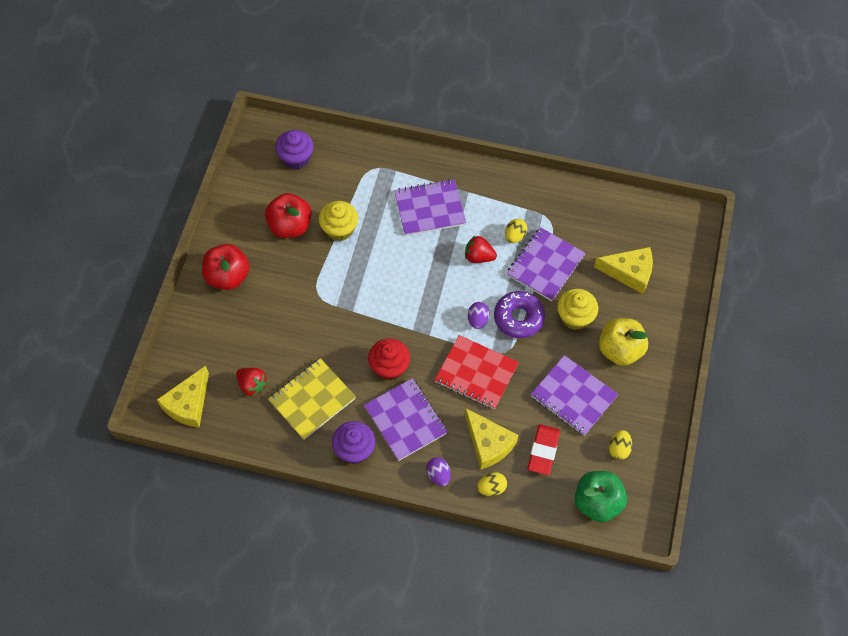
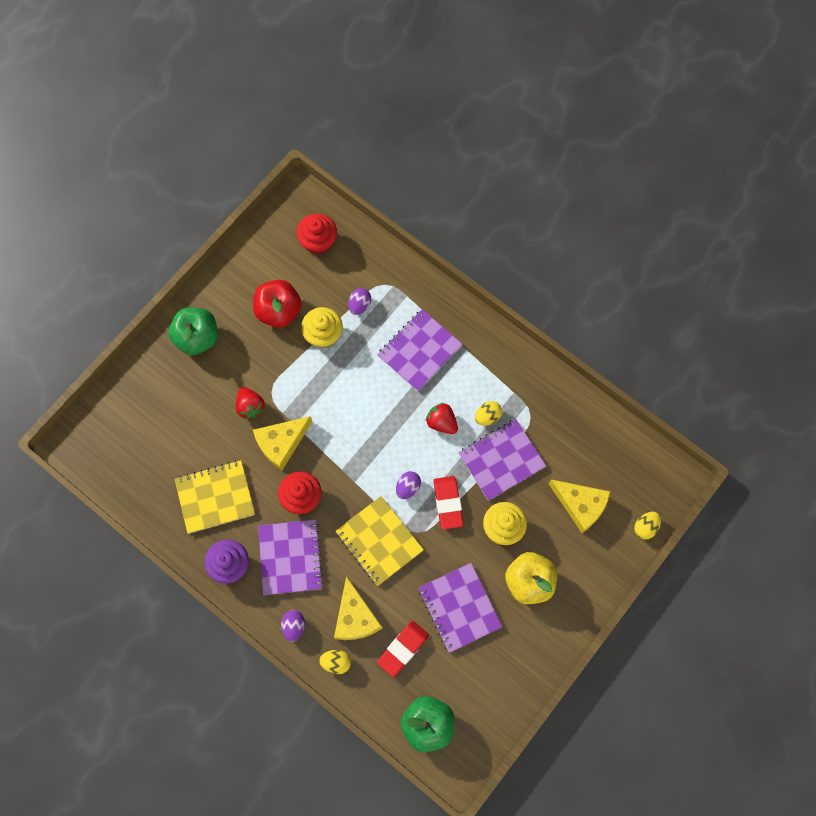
camera: 25 degrees right, 10 degrees up
(188, 404) = (103, 450): yellow cheese -> yellow cheese (281, 443)
(228, 276) = (197, 338): red apple -> green apple
(252, 385) = (168, 458): red strawberry -> red strawberry (250, 406)
(296, 158) = (318, 241): purple cupcake -> red cupcake
(359, 194) = (359, 305): none -> purple egg
(429, 208) = (419, 351): purple notebook -> purple notebook turned 60 degrees counterclockwise
(476, 373) = (379, 541): red notebook -> yellow notebook
(518, 318) = (448, 503): purple donut -> red eraser
(619, 449) = (475, 681): yellow egg -> yellow egg (645, 527)

